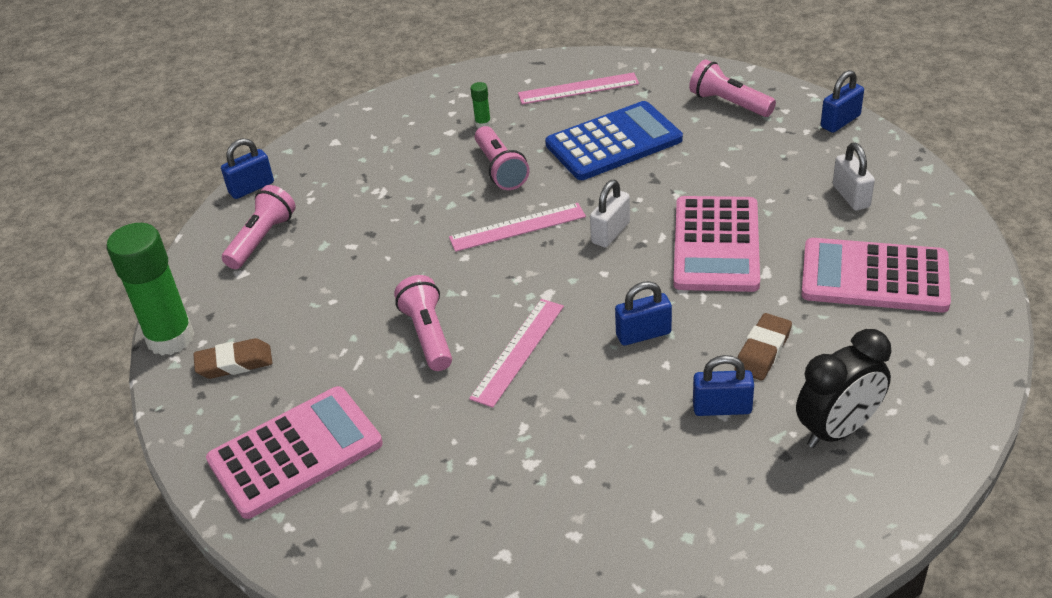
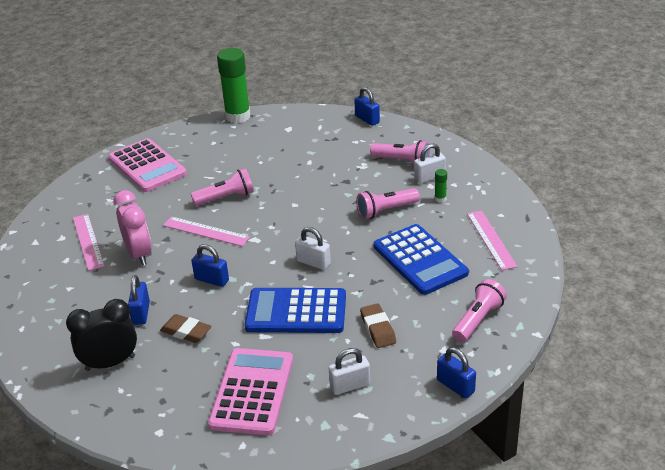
camera: 85 degrees right, 5 degrees down
(234, 363) = (215, 138): brown eraser -> brown eraser (378, 329)
(262, 239) = (317, 130): pink flashlight -> pink flashlight (402, 161)
(430, 132) = (429, 177): none -> white padlock
(517, 227) = (322, 222): pink ruler -> pink ruler (88, 241)
(569, 430) = (139, 254): none -> pink clock
(643, 334) = (212, 280): blue padlock -> blue padlock turned 45 degrees counterclockwise
(716, 245) = (296, 312): pink calculator -> blue calculator
(838, 430) = (110, 363): black clock -> black clock turned 105 degrees clockwise

